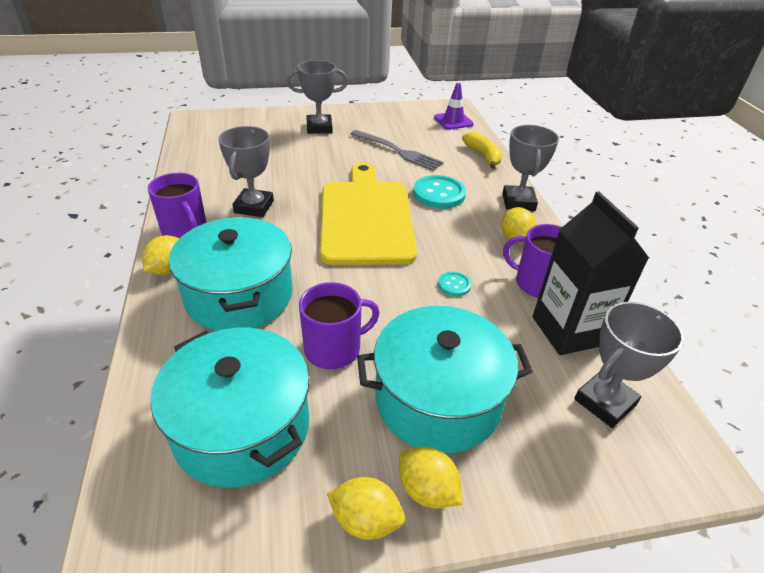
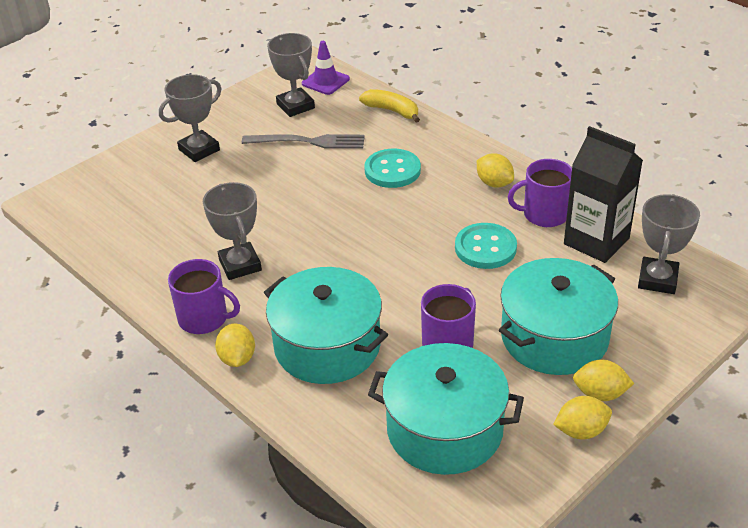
camera: 30 degrees left, 0 degrees up
(366, 218) = (354, 225): yellow cutting board -> none
(454, 285) = (485, 248): turquoise button -> turquoise button, size x1.96
(518, 202) = (466, 146): grey trophy -> grey trophy (295, 106)

